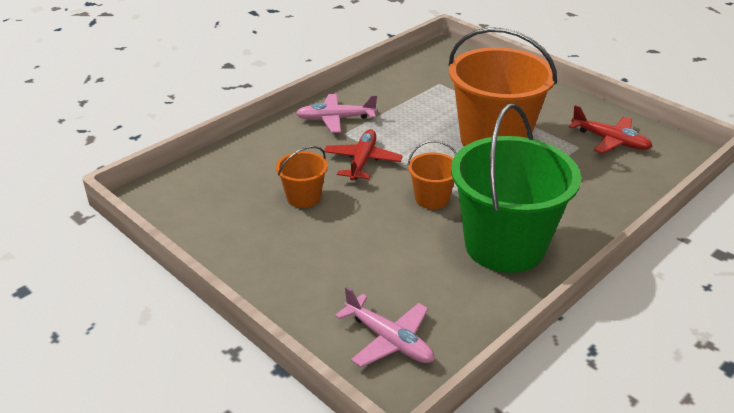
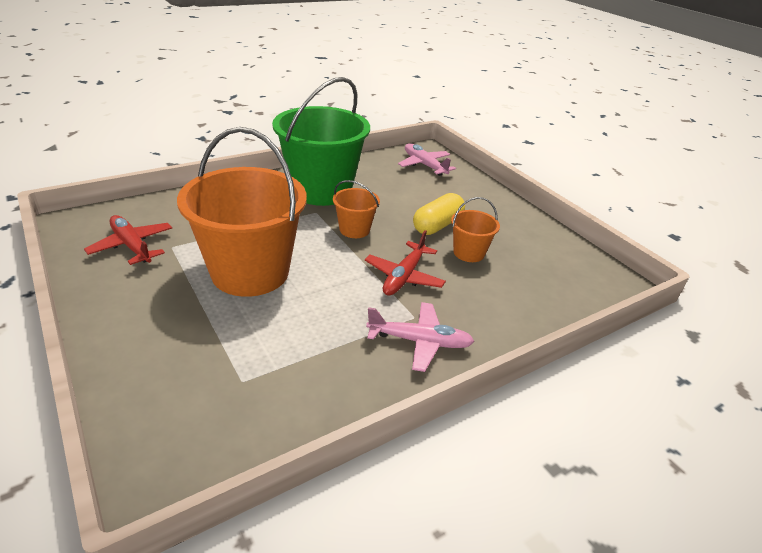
camera: 170 degrees left, 0 degrees up
(343, 224) = (437, 225): none -> yellow capsule

